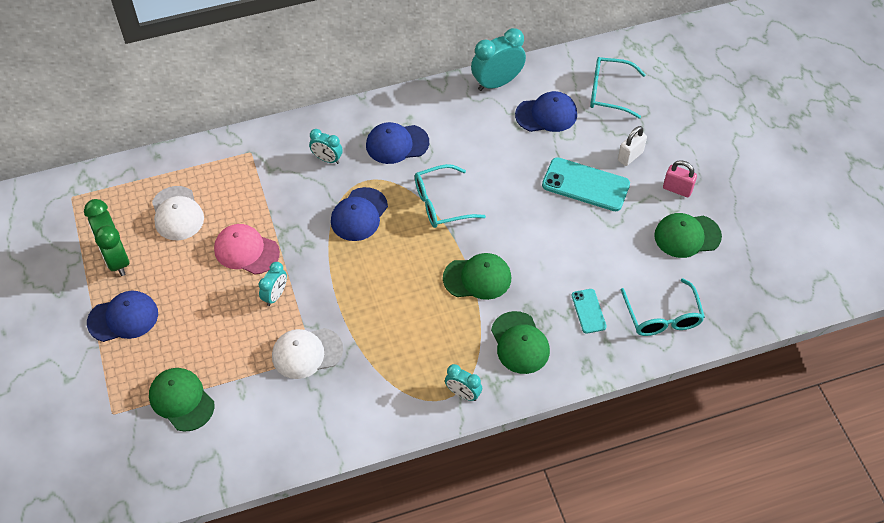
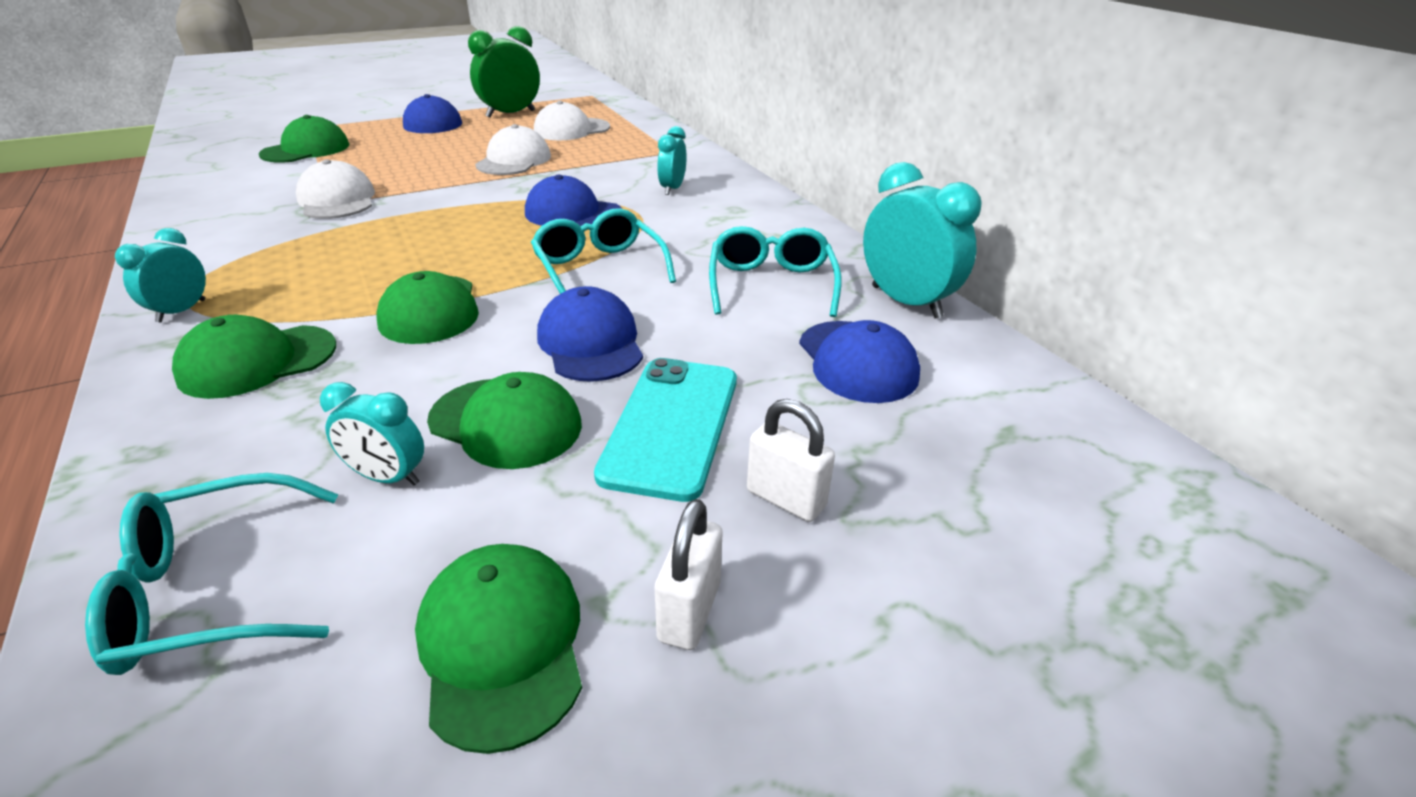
camera: 80 degrees right, 20 degrees down
(246, 251) = (514, 160): pink cap -> white cap
(275, 295) = (439, 178): turquoise clock -> turquoise clock (388, 477)
(397, 144) = (717, 229): blue cap -> blue cap (590, 343)
(578, 240) = (506, 423): none -> green cap
(588, 311) = (295, 448): turquoise phone -> none
(608, 92) = (985, 449): turquoise glasses -> turquoise glasses (771, 284)
(677, 189) = (689, 611): pink padlock -> white padlock

